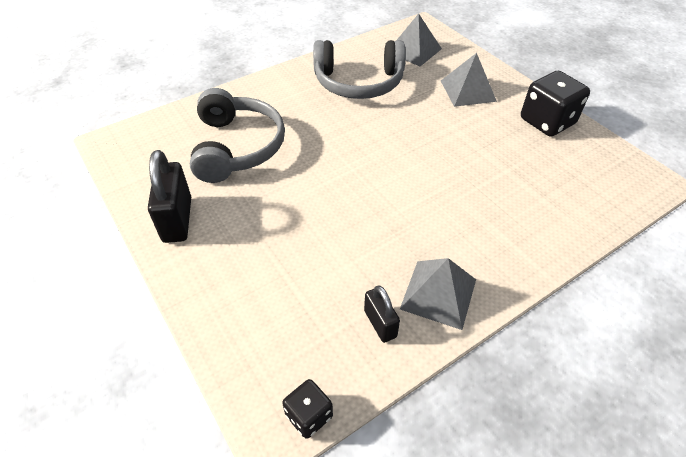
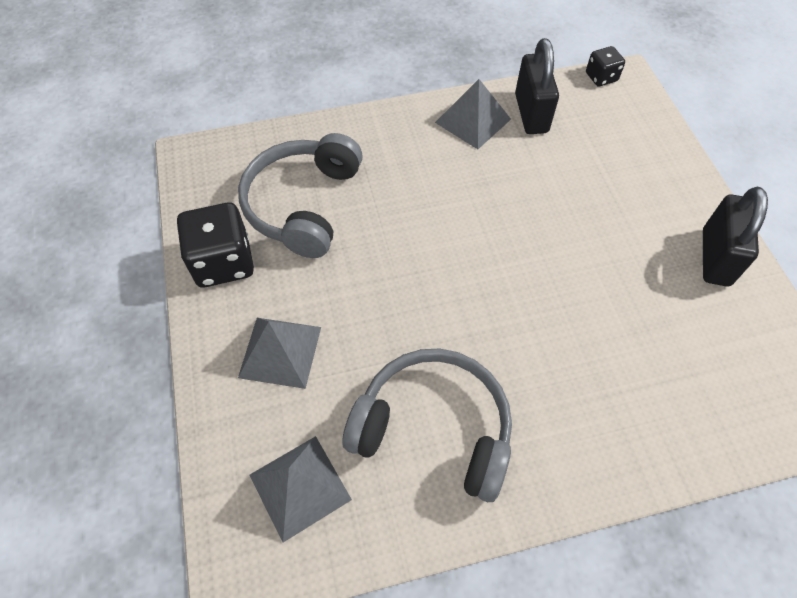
camera: 160 degrees left, 10 degrees up
(237, 147) = (644, 346): grey headphones -> grey headphones (303, 204)
(380, 323) = (531, 113): black padlock -> black padlock, size x1.70

